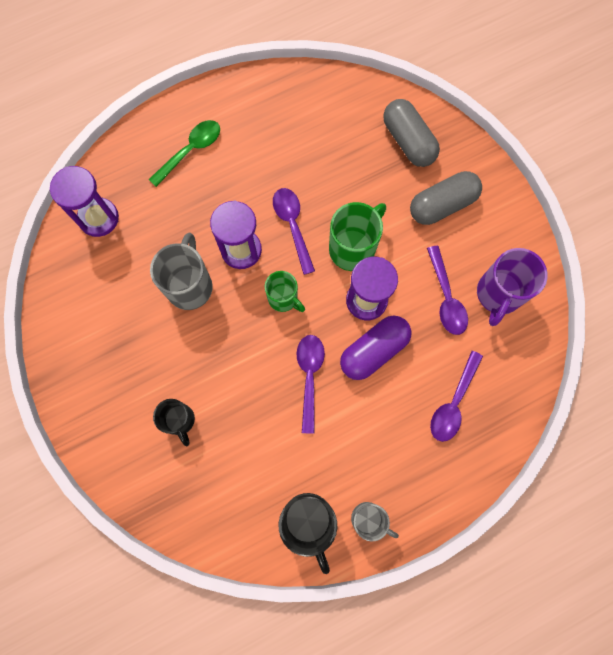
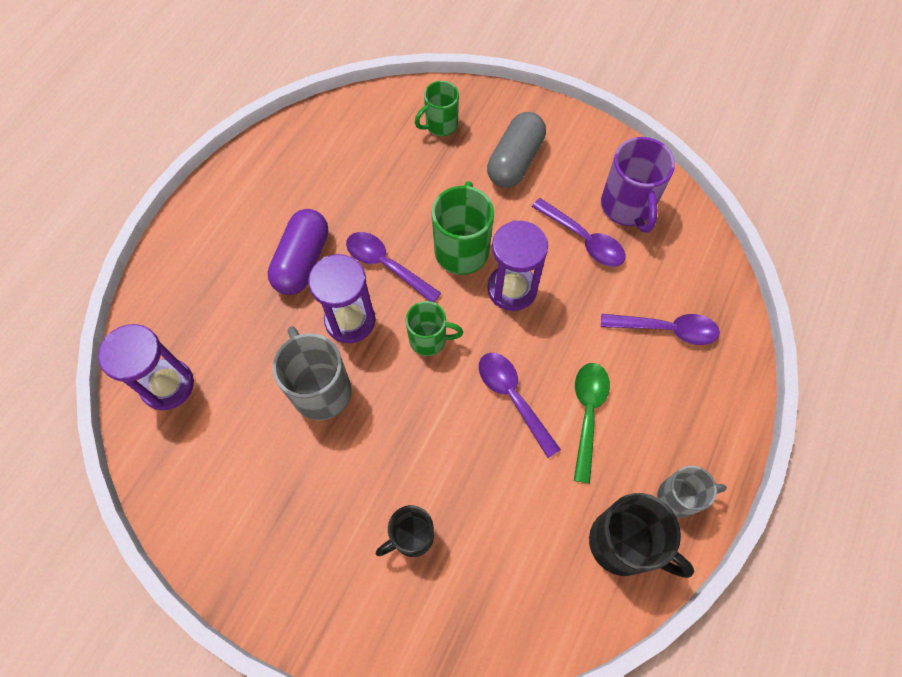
camera: 35 degrees left, 10 degrees down
(180, 420) = (411, 537): black mug -> black mug turned 120 degrees clockwise
(191, 151) = (225, 258): green spoon -> green spoon (587, 413)
(373, 350) = (555, 331): purple capsule -> purple capsule (302, 261)
(408, 141) = (440, 125): grey capsule -> green mug
(453, 403) = (666, 329): purple spoon -> purple spoon turned 75 degrees counterclockwise

